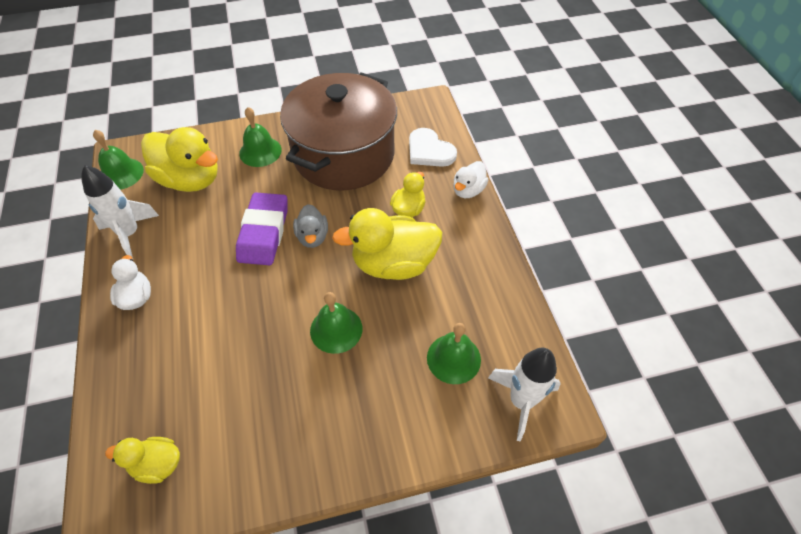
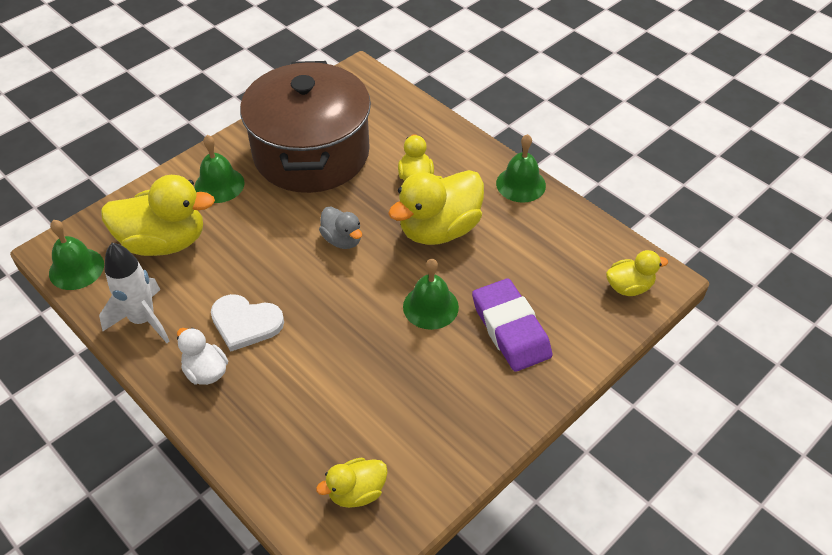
camera: 30 degrees left, 5 degrees down
(263, 232) = (289, 257): purple eraser -> purple eraser (510, 329)
(429, 150) = (394, 117): white heart -> white heart (245, 323)
(453, 358) = (551, 281): green bell -> green bell (521, 184)
(468, 190) = (458, 138): white duck -> none
(521, 401) = (629, 287): white rocket -> yellow duck

